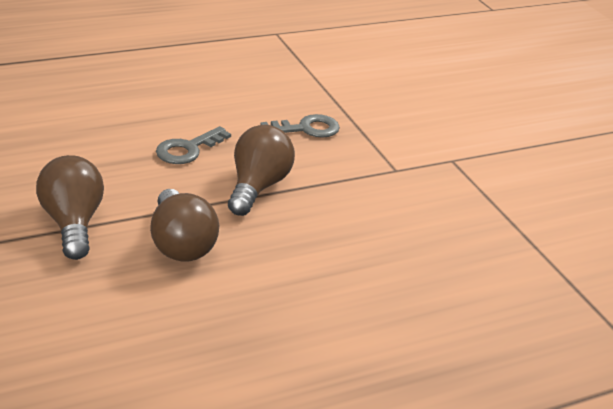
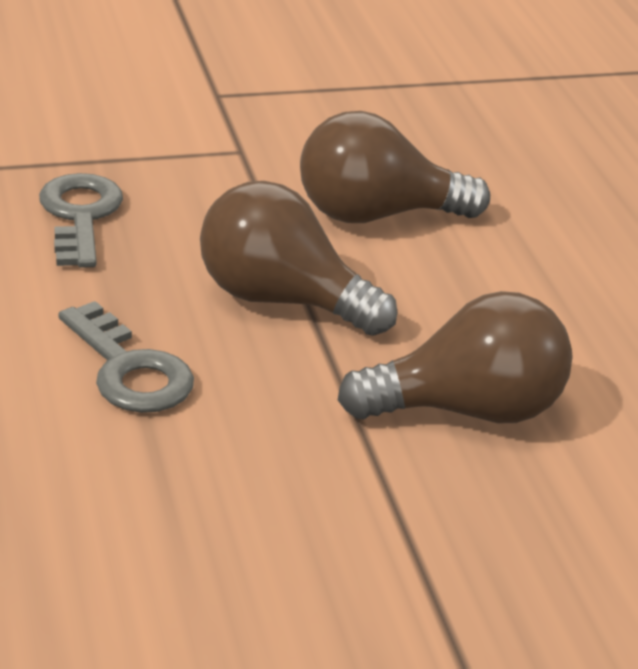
camera: 80 degrees left, 0 degrees up
(73, 223) = (399, 551): brown light bulb -> brown light bulb (376, 215)

